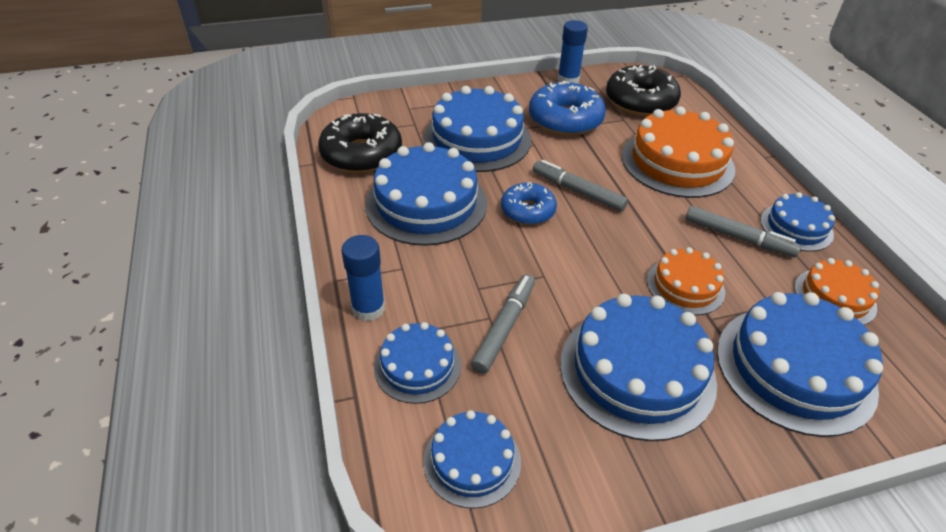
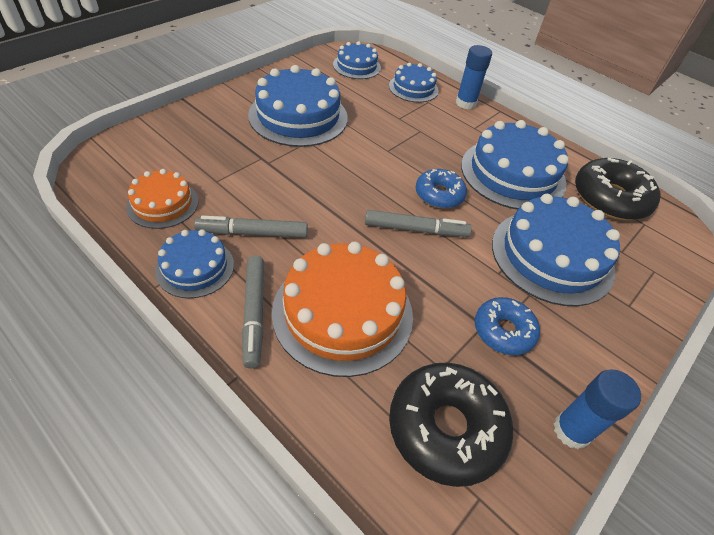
camera: 145 degrees right, 5 degrees up
(504, 327) = (386, 115): grey marker -> grey marker (254, 313)
(565, 119) = (503, 331): blue donut -> blue donut, size x0.62
(685, 286) = (286, 174): orange cake -> none
(795, 368) = (198, 144): blue cake -> none

